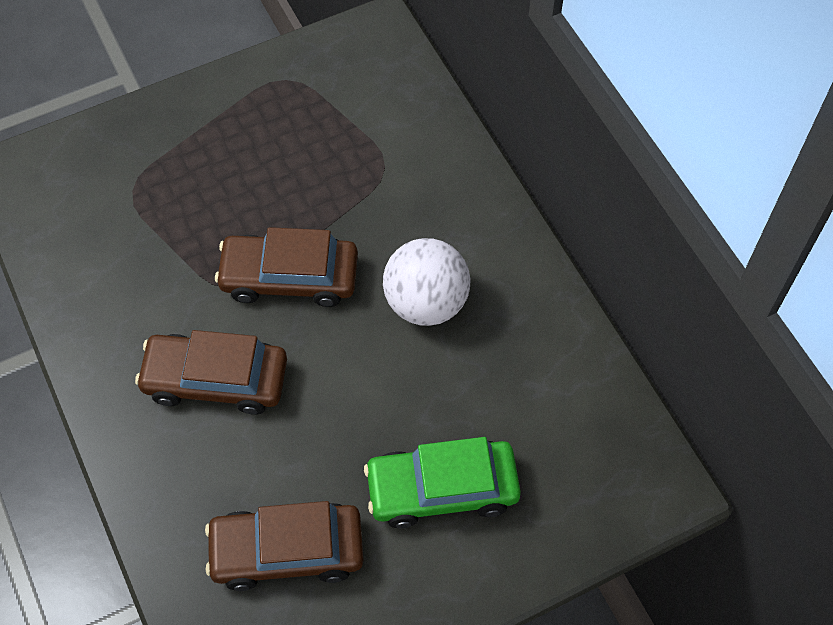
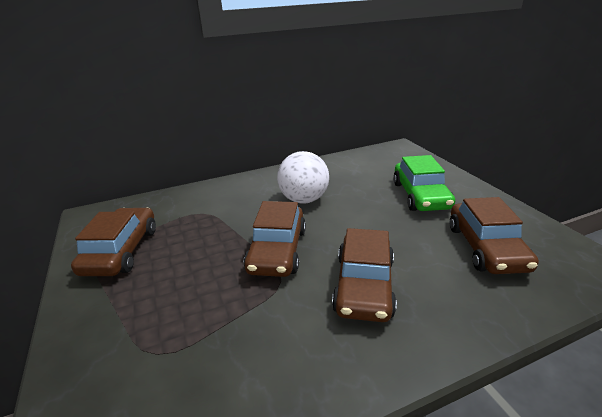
camera: 85 degrees left, 30 degrees down
(294, 100) = (121, 251): none -> brown car

